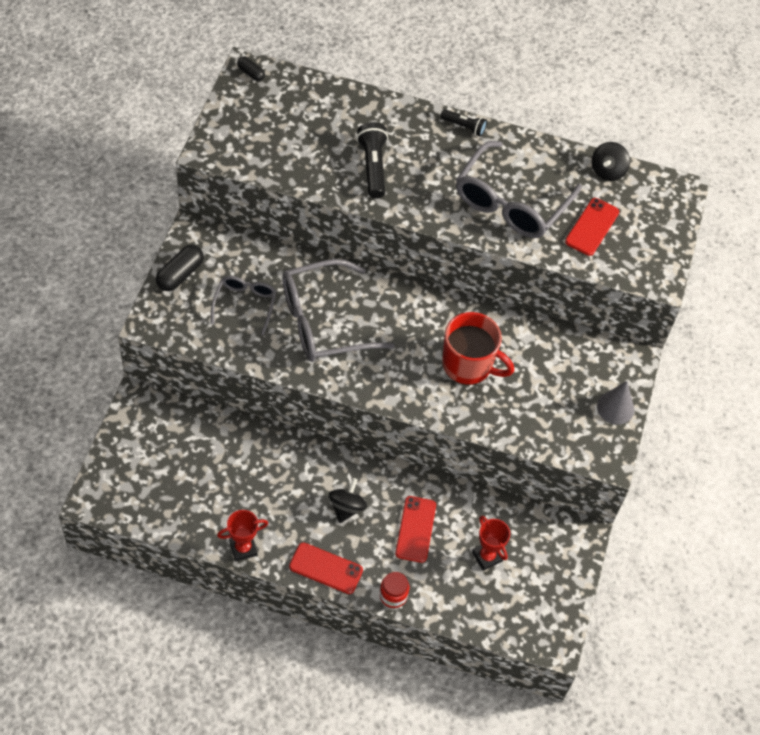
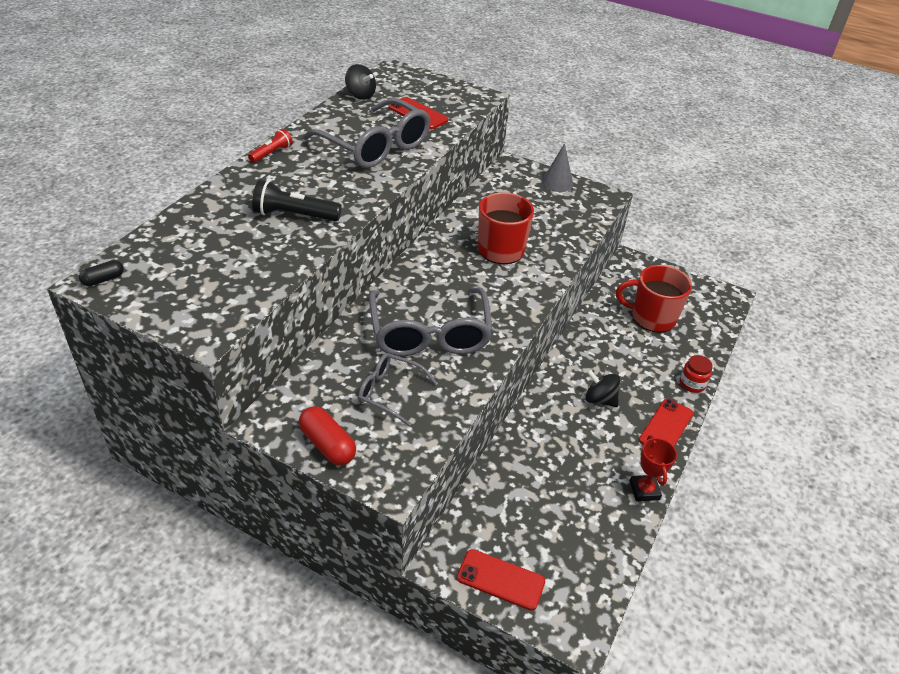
camera: 75 degrees left, 15 degrees down
(180, 274) = (327, 445): black capsule -> red capsule
(415, 529) = (624, 356): red phone -> red phone (500, 579)
(464, 127) = (271, 153): black flashlight -> red flashlight
(487, 556) = (651, 317): red trophy -> red mug

